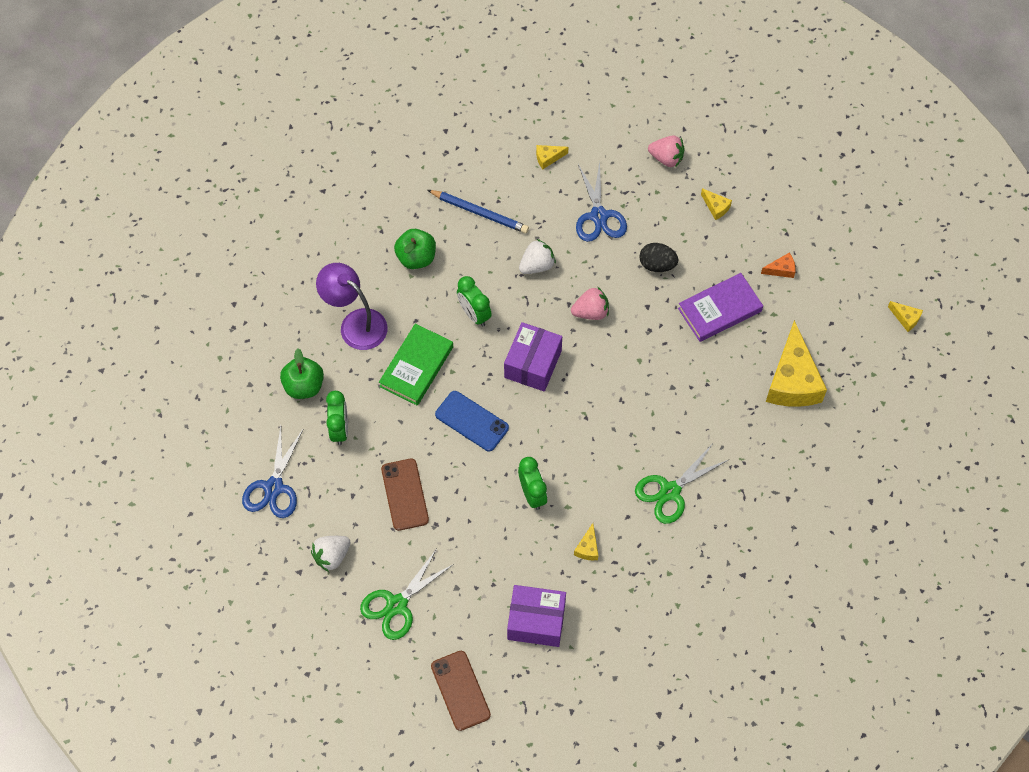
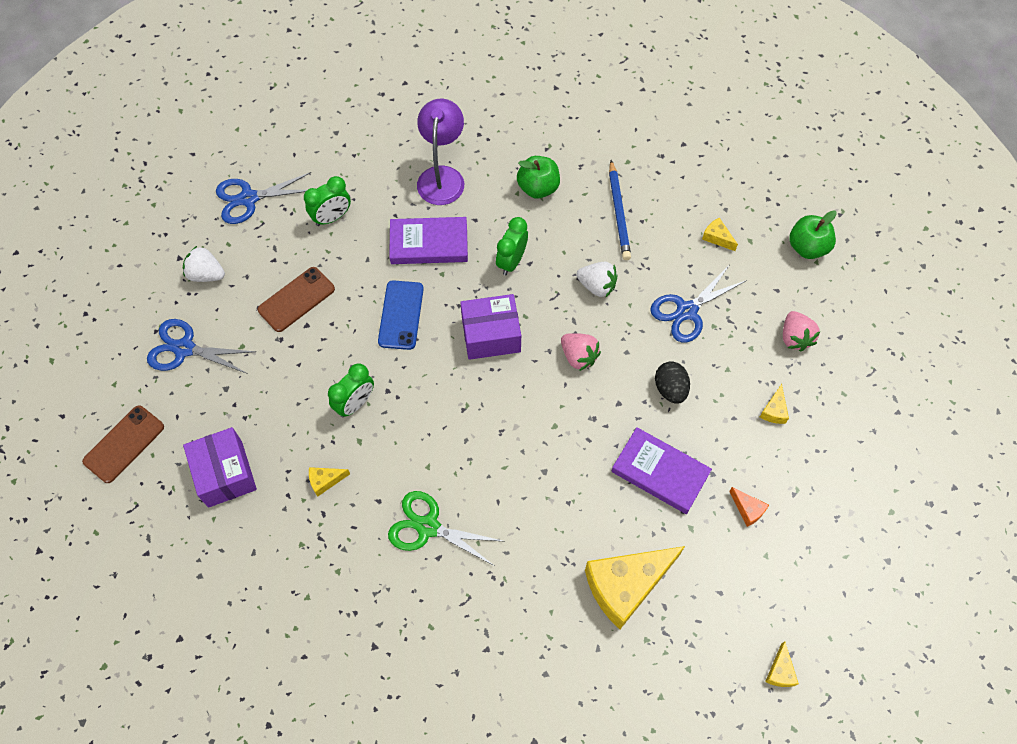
camera: 60 degrees right, 0 degrees up
(304, 386) = (358, 170): green apple -> green apple (807, 247)
(397, 605) = (184, 349): green scissors -> blue scissors
(416, 367) = (429, 243): green book -> purple book

